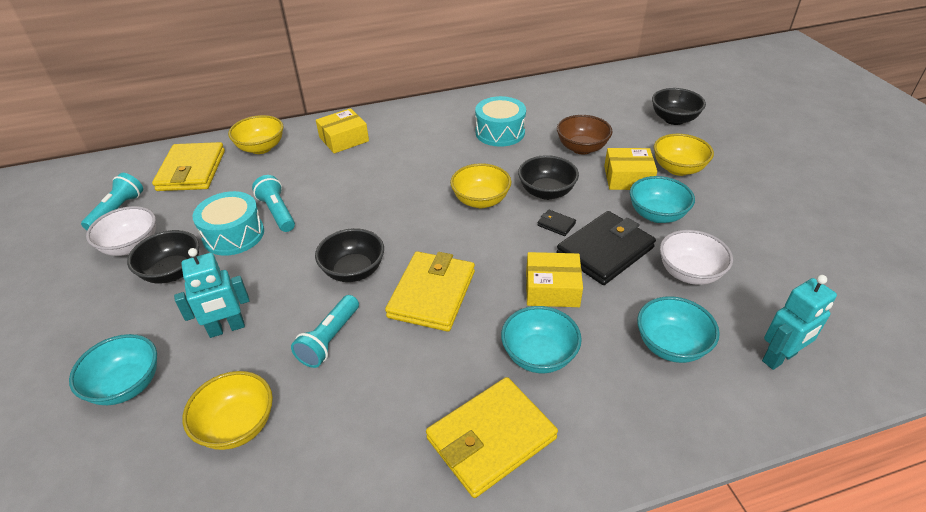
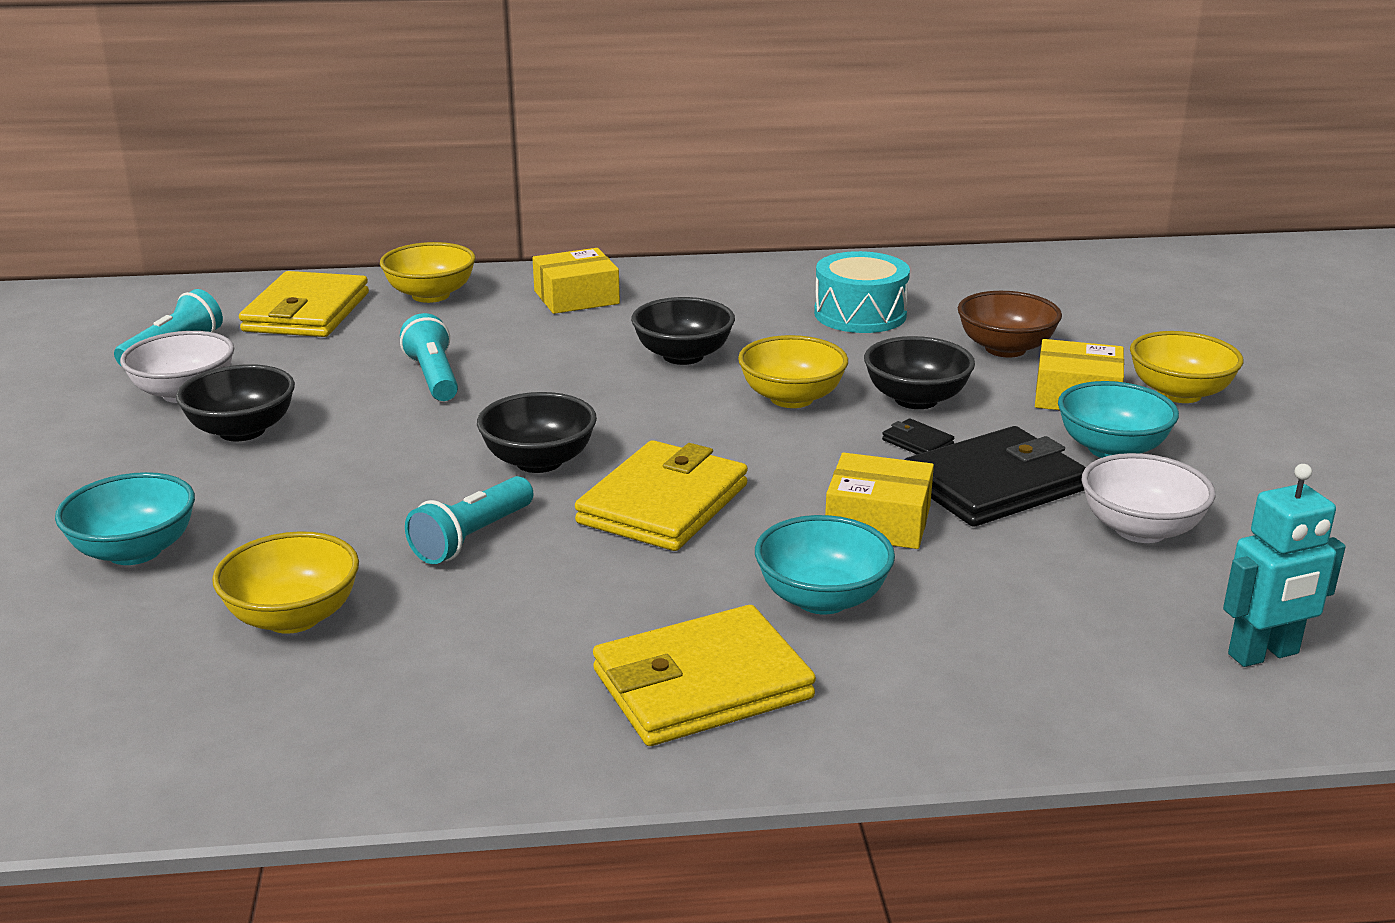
camera: 10 degrees right, 15 degrees down
(227, 328) = (309, 506): turquoise robot -> none
(233, 235) = (353, 397): turquoise drum -> none
(671, 345) = (1066, 615): turquoise bowl -> none
(674, 119) = (1200, 327): black bowl -> black bowl (683, 356)

